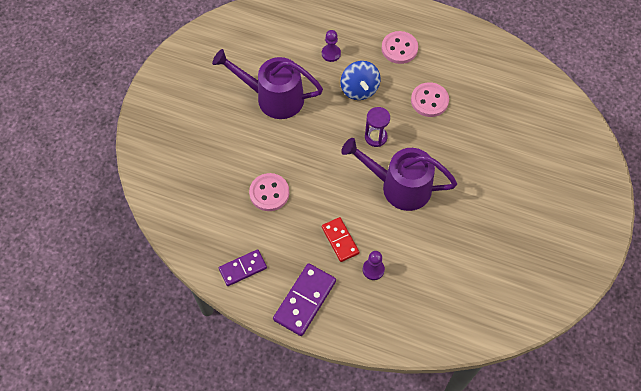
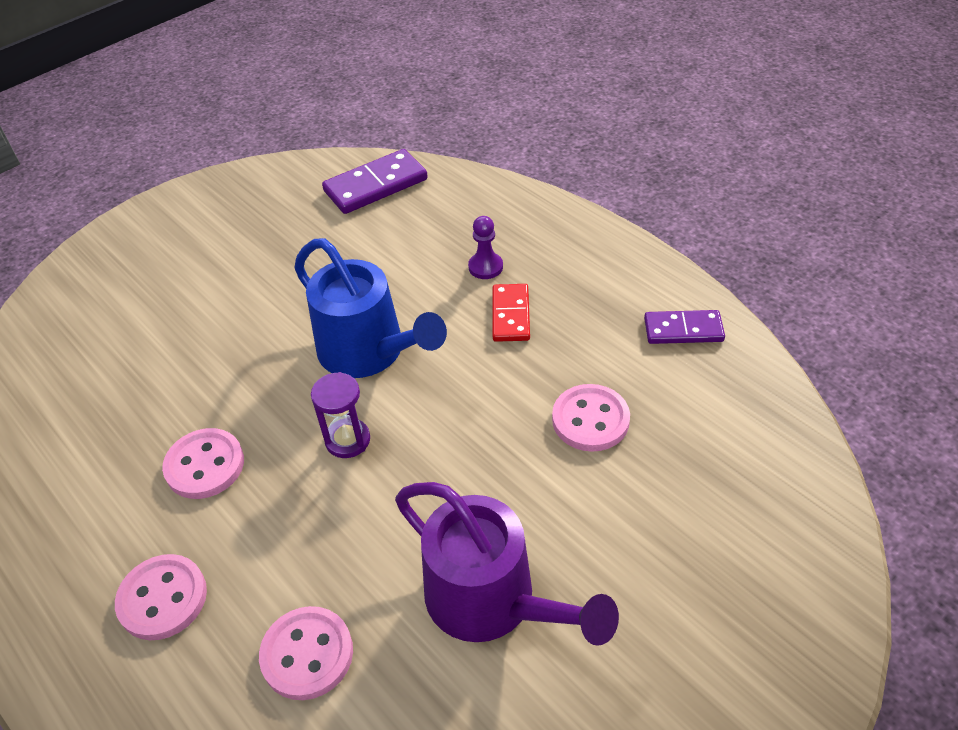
camera: 150 degrees left, 15 degrees down
(304, 300) = (605, 265): purple domino -> purple domino (376, 185)
(331, 53) = (307, 654): purple pawn -> pink button
(359, 89) = (309, 542): blue spinning top -> none
(399, 186) = (369, 352): purple watering can -> blue watering can

